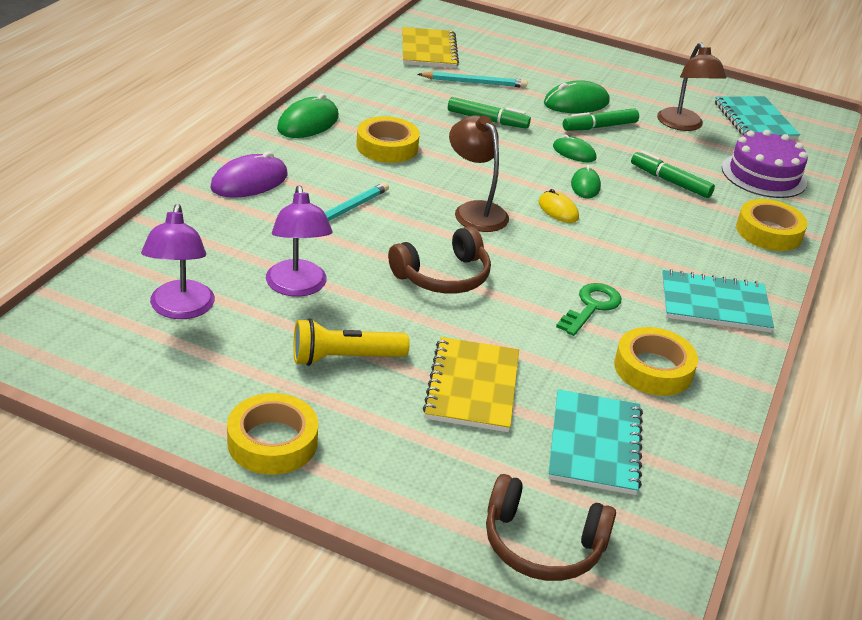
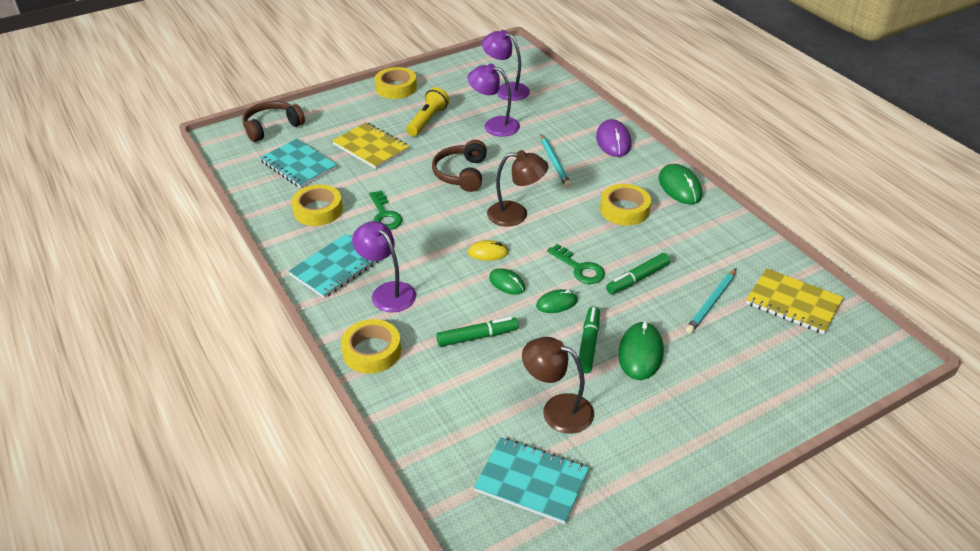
camera: 130 degrees right, 5 degrees up
(512, 152) = (579, 268): none -> green key
(694, 253) = (387, 292): none -> purple lamp
(763, 175) = (440, 410): purple cake -> none

